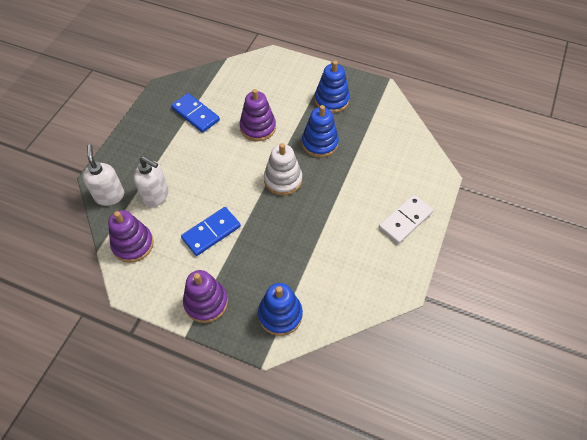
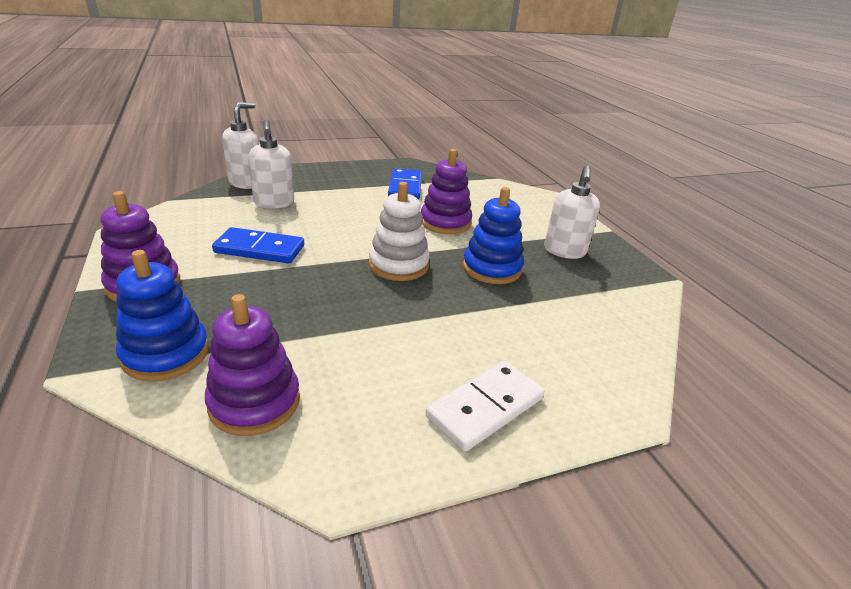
camera: 45 degrees right, 25 degrees down
(133, 244) = (194, 213): purple stacking toy -> purple stacking toy (254, 402)
(331, 100) = (564, 251): blue stacking toy -> white soap dispenser
(405, 220) = (485, 407): white domino -> white domino turned 45 degrees counterclockwise

